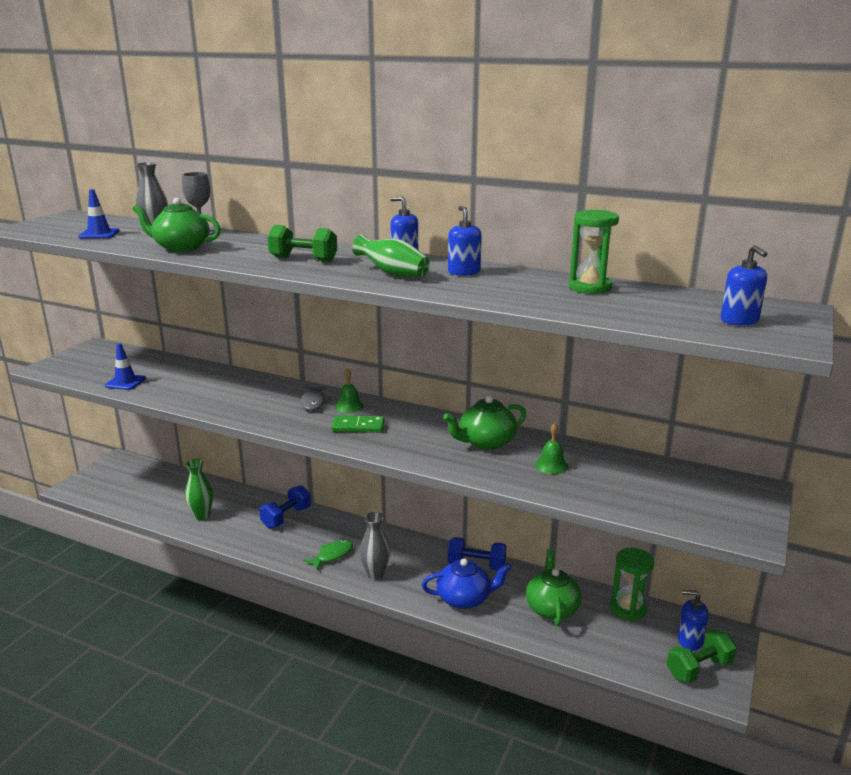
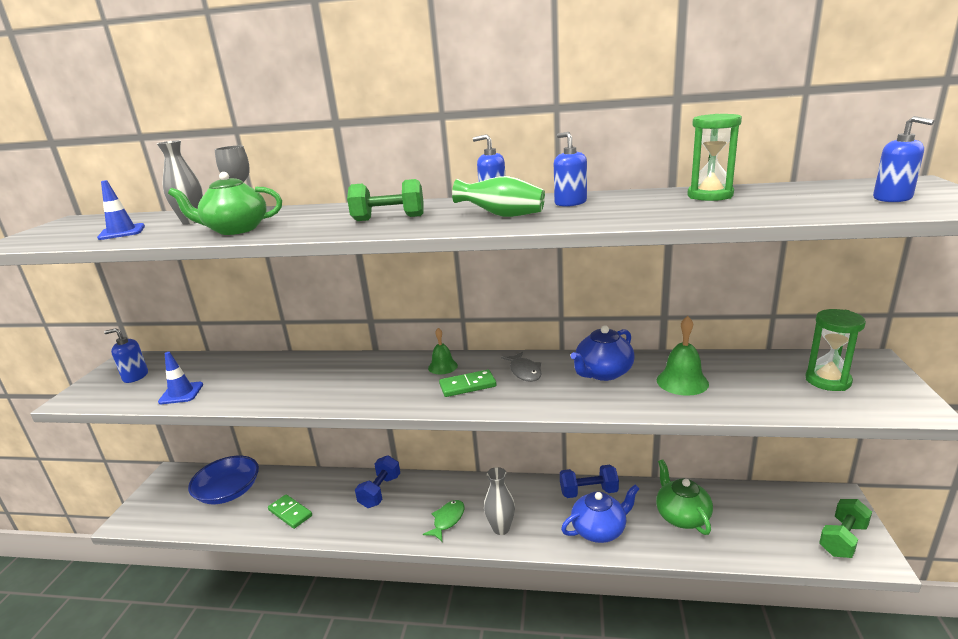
camera: 15 degrees left, 0 degrees up
(159, 486) = (228, 491): none -> blue bowl
(202, 515) = (290, 513): green vase -> green domino
(313, 402) = (404, 370): grey fish -> grey fish (524, 371)
(486, 442) = (603, 373): green teapot -> blue teapot
(551, 465) = (682, 382): green bell -> green bell, size x1.50
(628, 608) = (744, 497): green hourglass -> green hourglass (828, 380)
(689, 640) = (815, 513): blue soap dispenser -> blue soap dispenser (135, 376)

